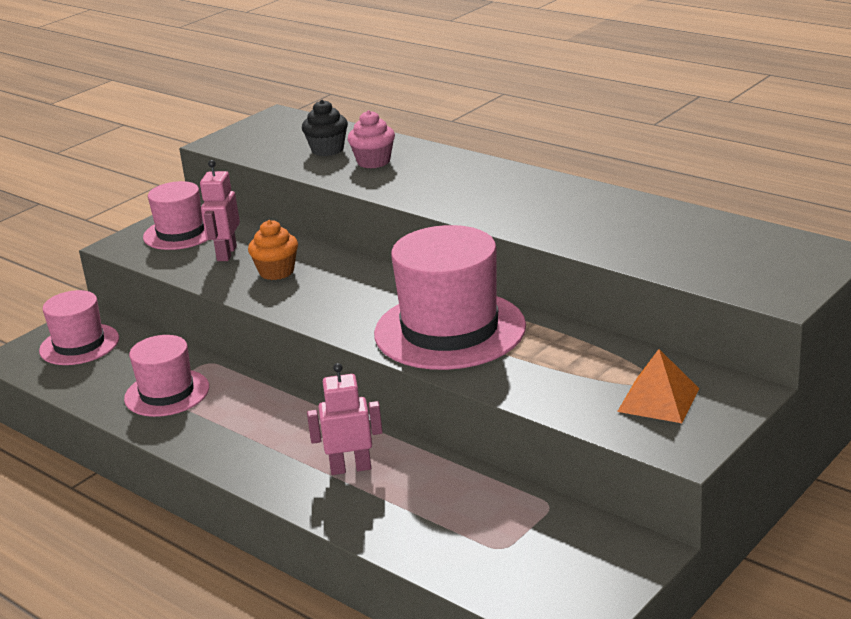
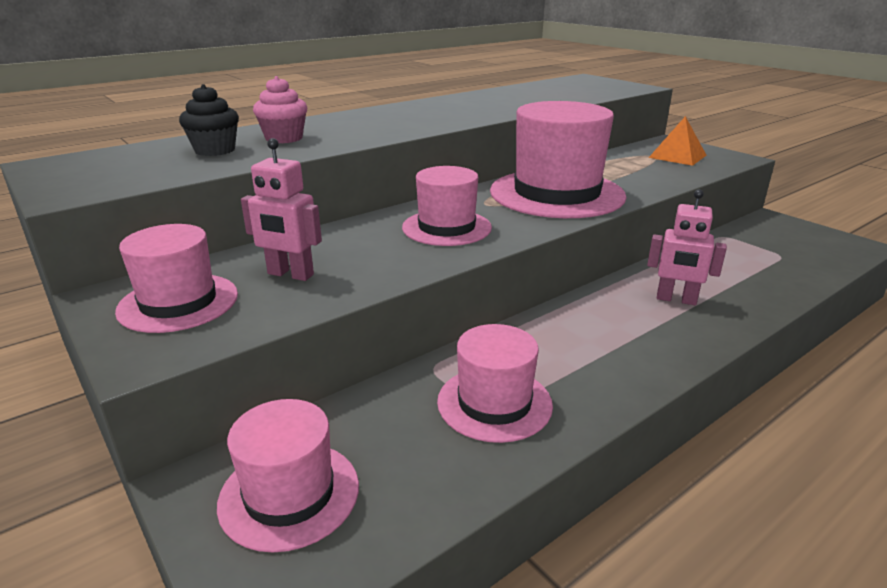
camera: 80 degrees left, 0 degrees up
(276, 272) = (374, 250): orange cupcake -> none
(333, 291) = (446, 227): none -> pink hat
(350, 468) = (676, 299): pink robot -> pink robot turned 75 degrees counterclockwise

